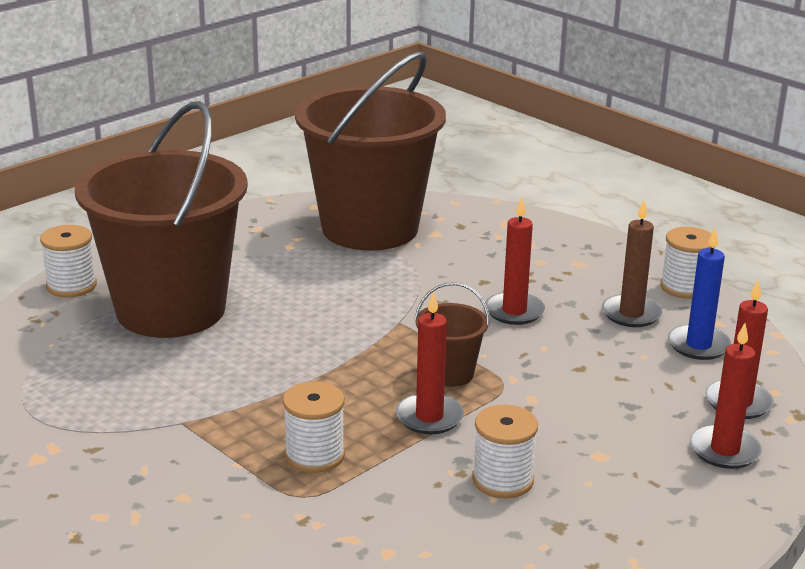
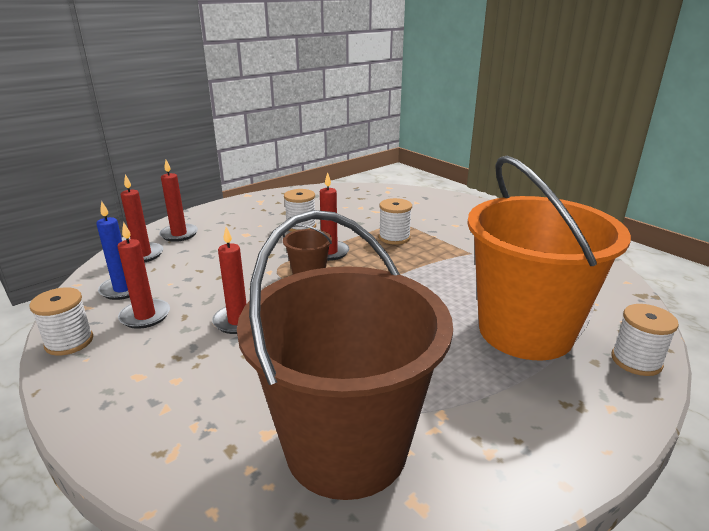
camera: 175 degrees left, 0 degrees up
(171, 310) = (525, 331): brown bucket -> orange bucket
(631, 314) = (145, 316): brown candle -> red candle

